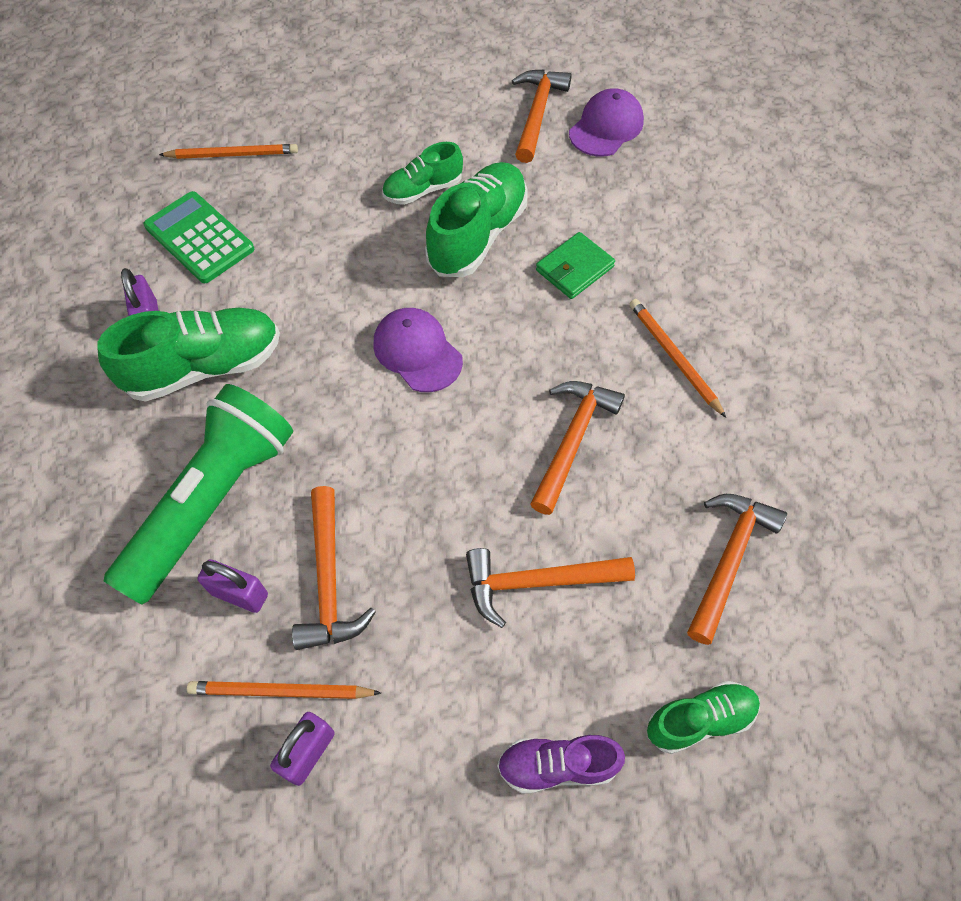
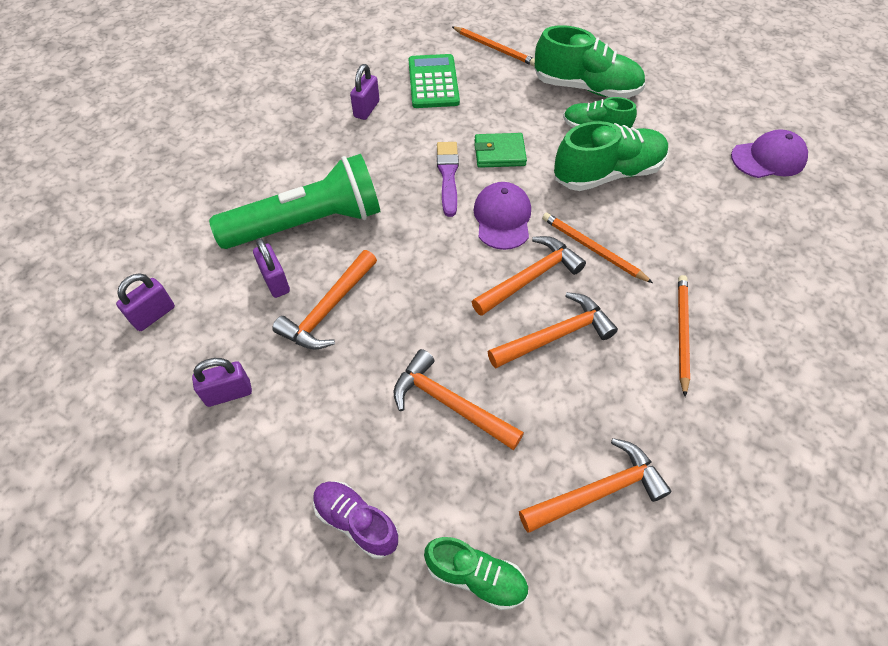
camera: 40 degrees right, 5 degrees down
(131, 740) = (153, 315): none -> purple padlock
(204, 367) = (371, 151): green shoe -> green shoe (586, 88)
(281, 691) = (246, 349): orange pencil -> orange pencil (592, 249)
(318, 341) = (448, 175): none -> purple brush
(537, 114) = (721, 124): orange hammer -> orange hammer (529, 278)
(574, 269) = (658, 232): green wallet -> green wallet (499, 153)

